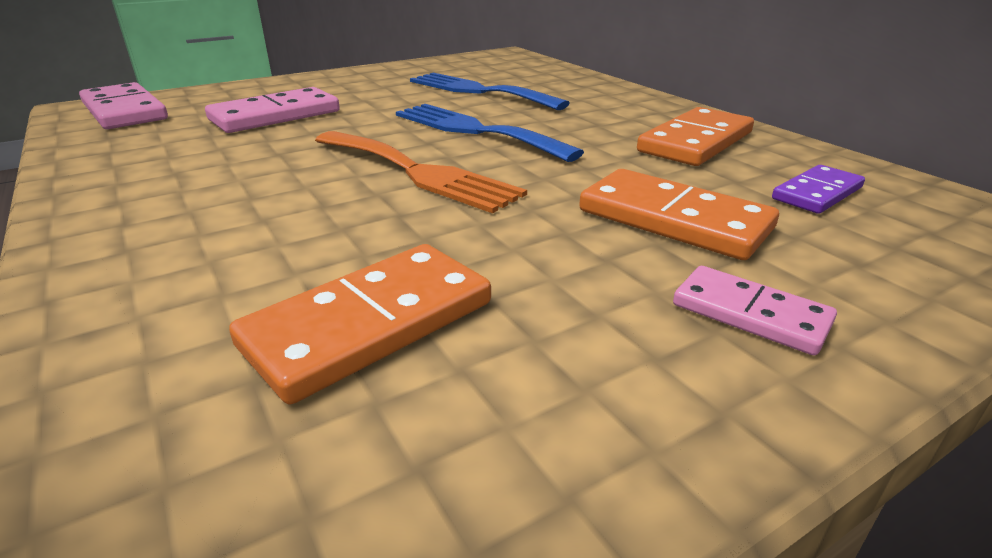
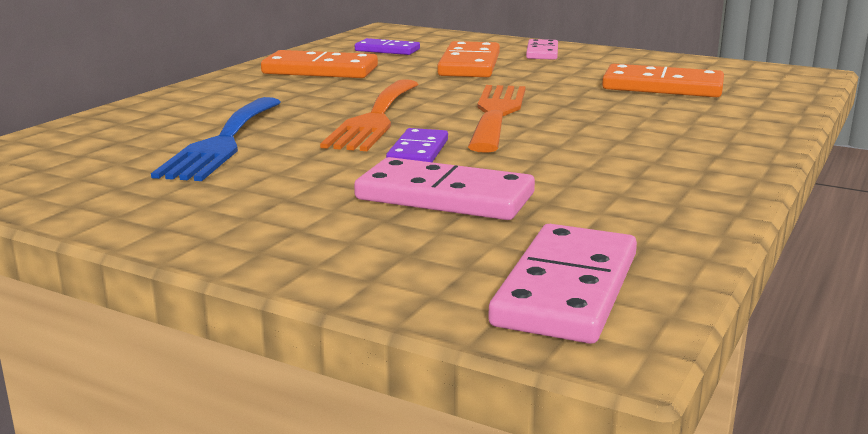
camera: 120 degrees left, 10 degrees down
(367, 126) = (418, 152): none -> purple domino
(475, 130) = (374, 118): blue fork -> orange fork

